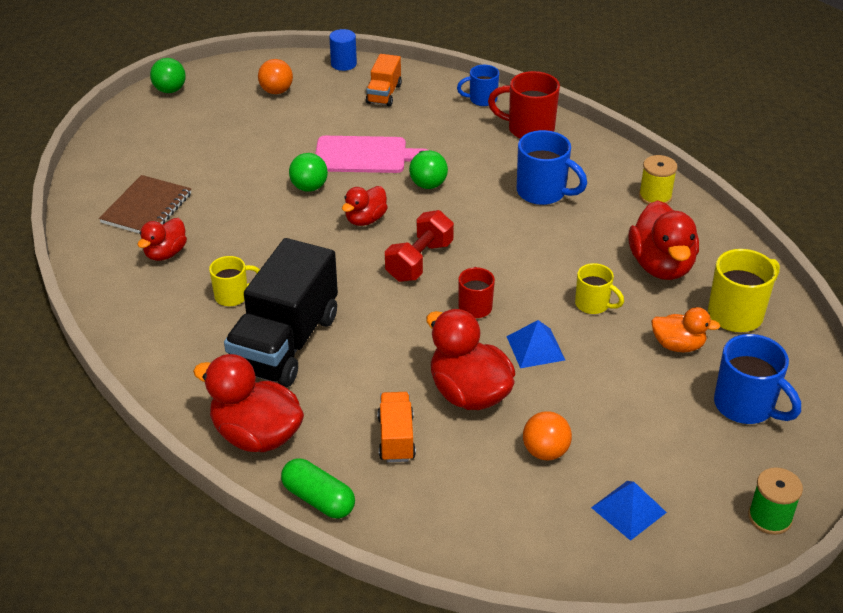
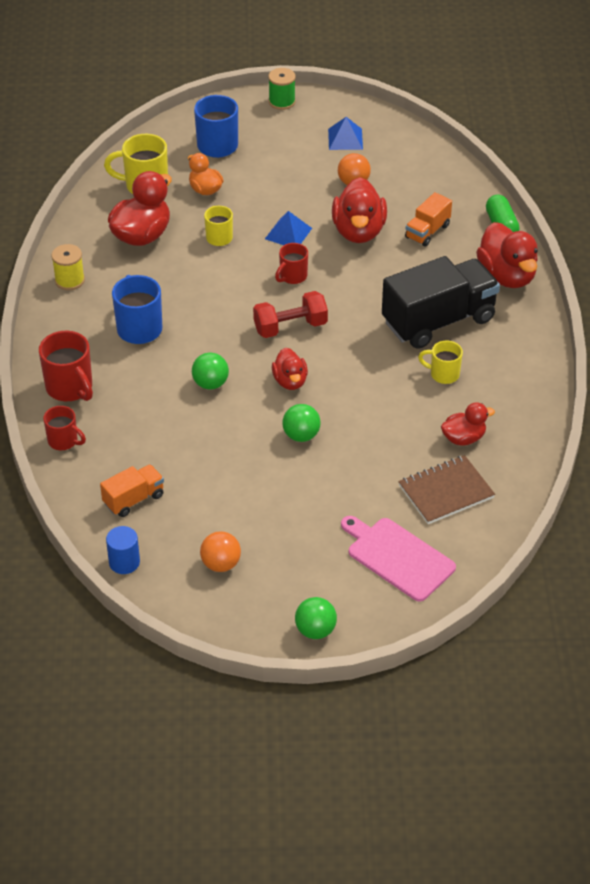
camera: 140 degrees left, 5 degrees up
(365, 155) = (225, 441): pink cutting board -> pink cutting board (398, 557)
(365, 219) = (290, 381): red duck -> red duck turned 90 degrees clockwise
(481, 99) = (64, 441): blue mug -> red mug

